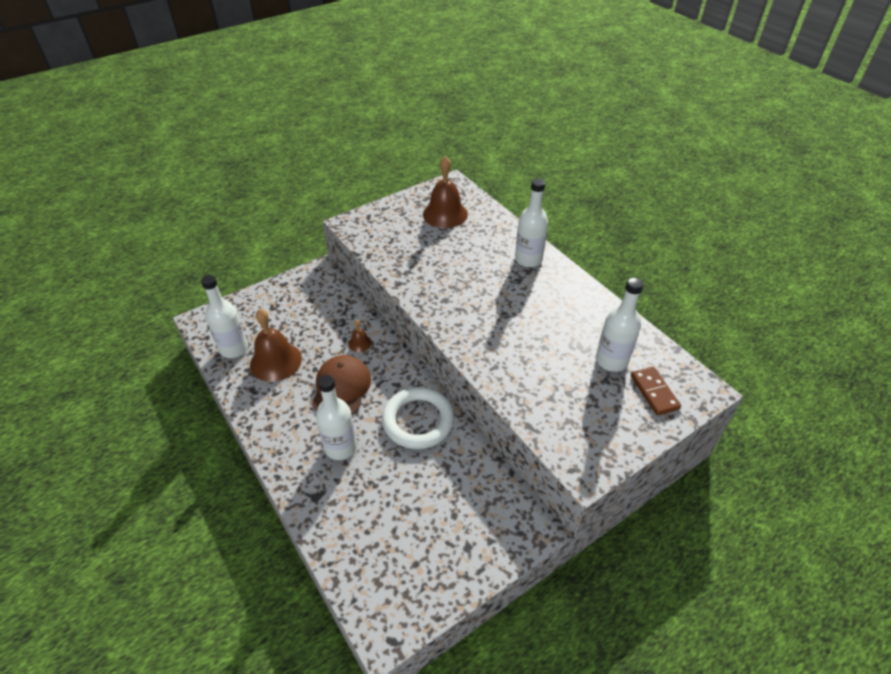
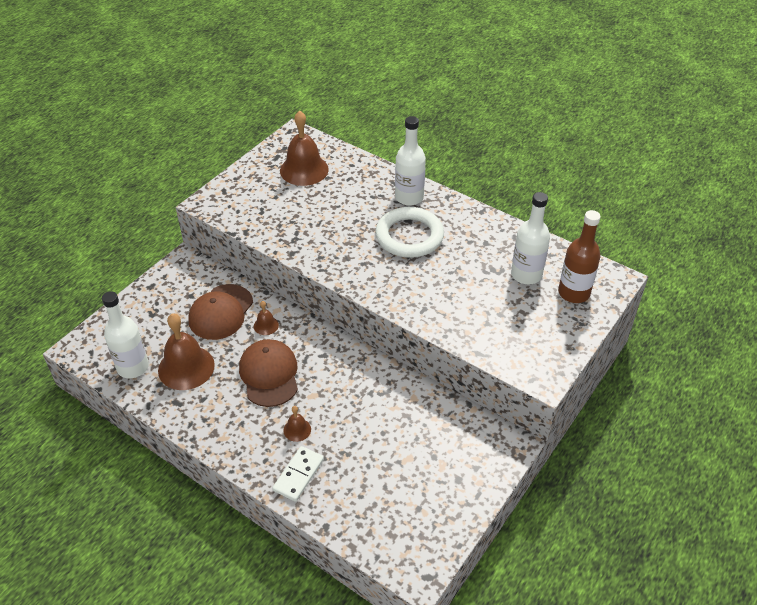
camera: 20 degrees left, 0 degrees up
(321, 491) = (298, 475): none -> white domino
(328, 321) = (221, 312): none -> brown cap
(340, 447) = (297, 429): white bottle -> brown bell
(418, 421) = (361, 383): white ring -> white ring (409, 236)
(654, 392) = (573, 293): brown domino -> brown bottle

